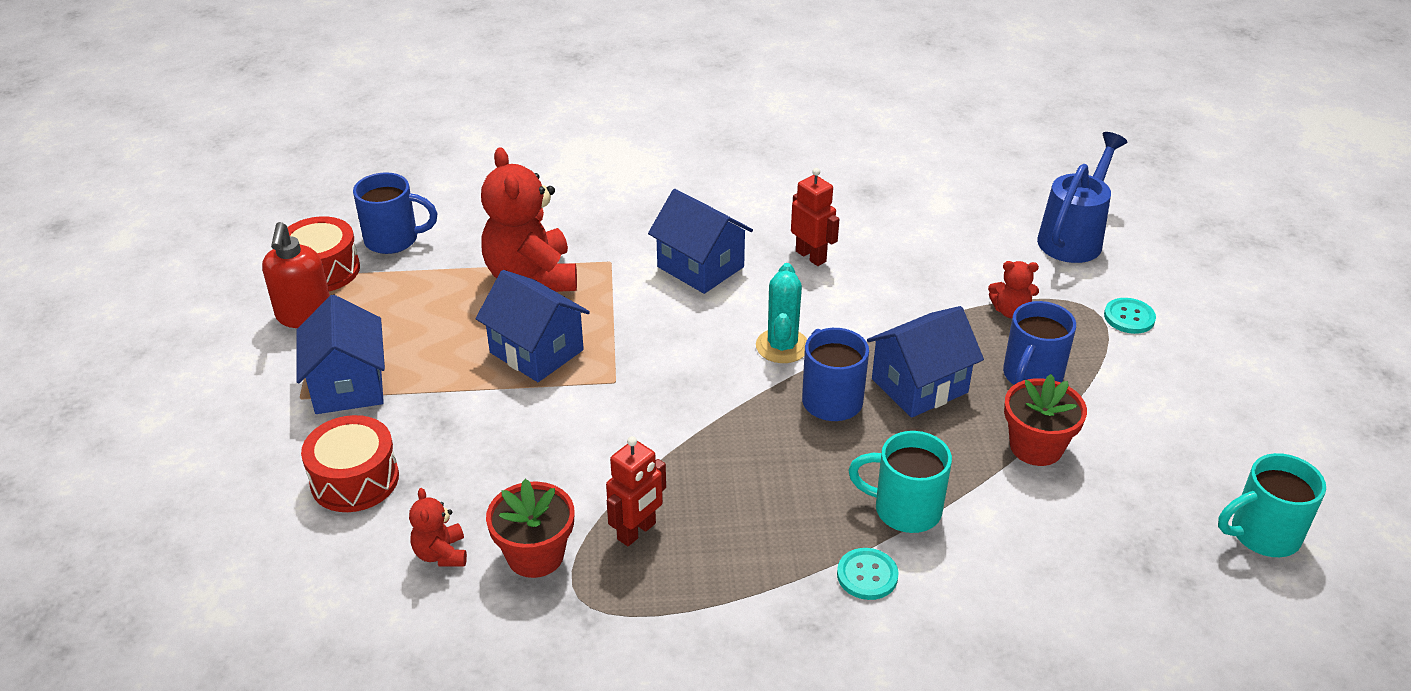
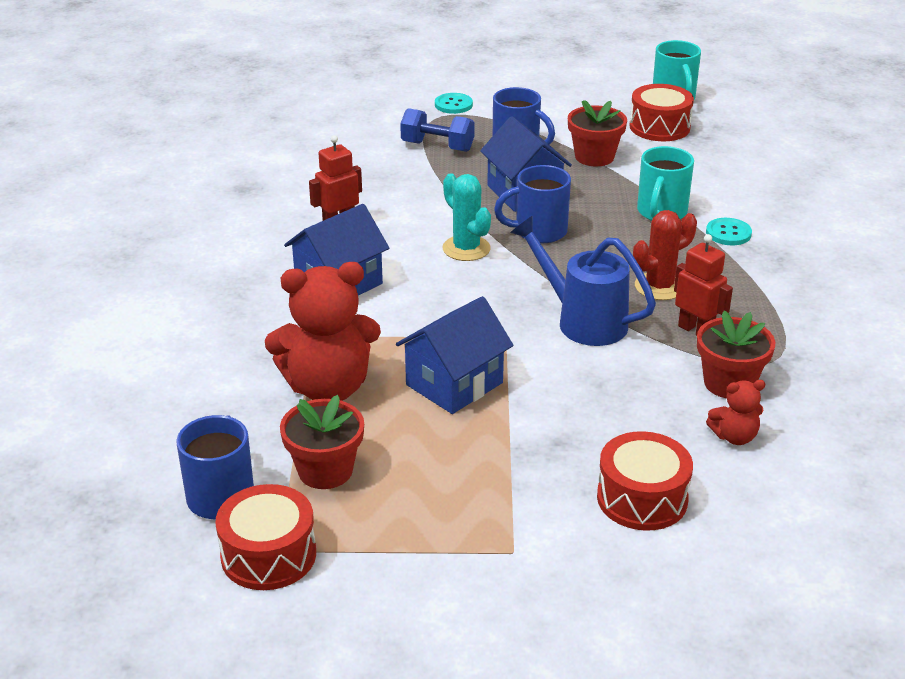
camera: 85 degrees left, 5 degrees down
(304, 316) = (362, 563): red soap dispenser -> none
(348, 385) = (495, 514): blue house -> none
(418, 287) = (325, 470): none -> red flower pot
(726, 502) = (659, 287): none -> red cactus
(782, 346) = (466, 248): turquoise cactus -> turquoise cactus turned 45 degrees clockwise
(1010, 311) = (437, 146): red teddy bear -> blue dumbbell
(1073, 238) = (348, 110): blue watering can -> blue watering can (583, 321)
(1155, 515) = (659, 127): none -> red drum

